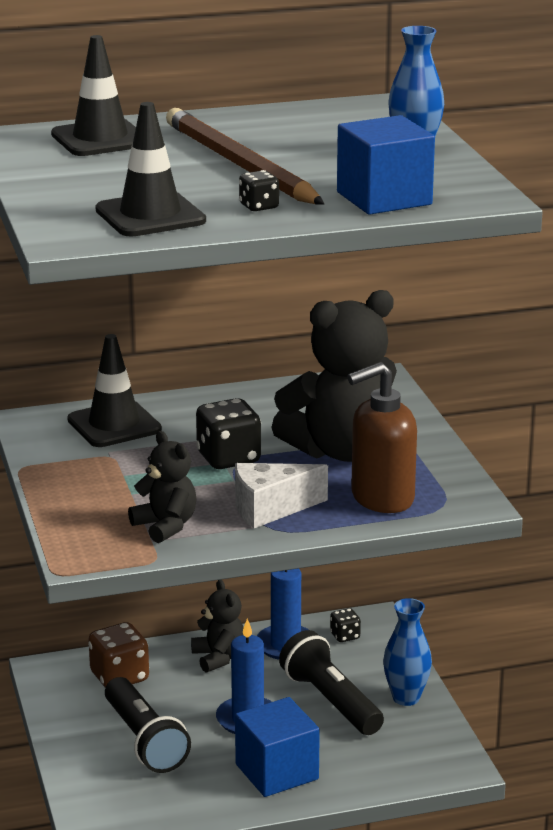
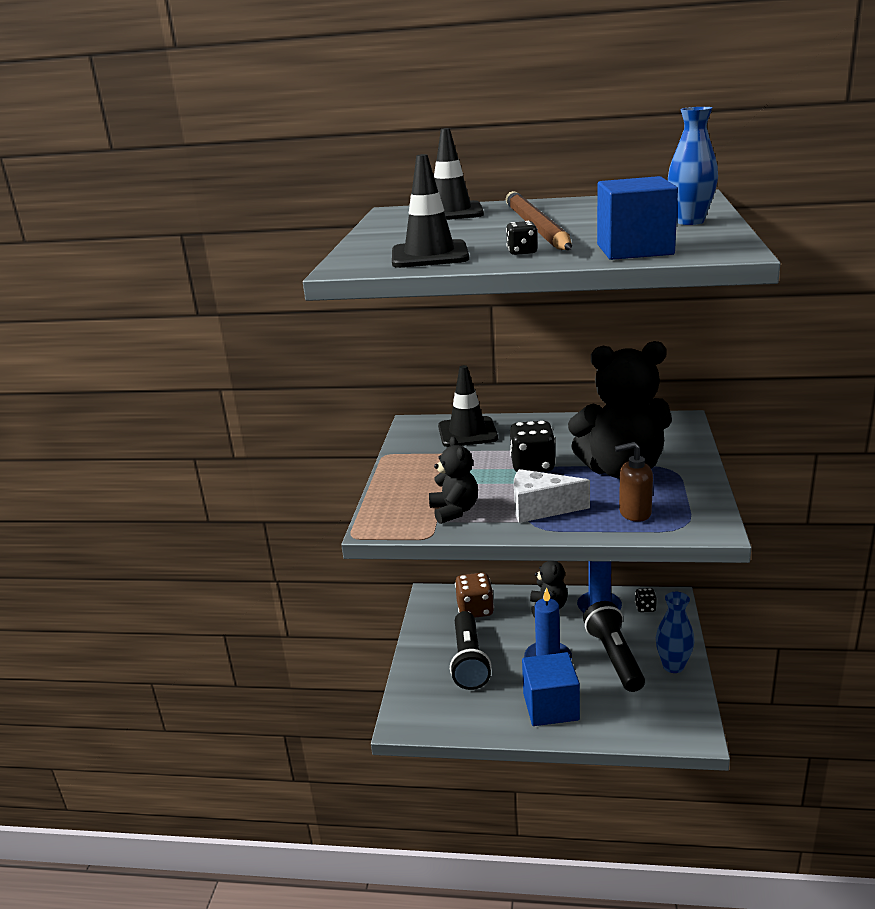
camera: 25 degrees right, 0 degrees up
(381, 499) = (634, 513): brown soap dispenser -> brown soap dispenser, size x0.63

